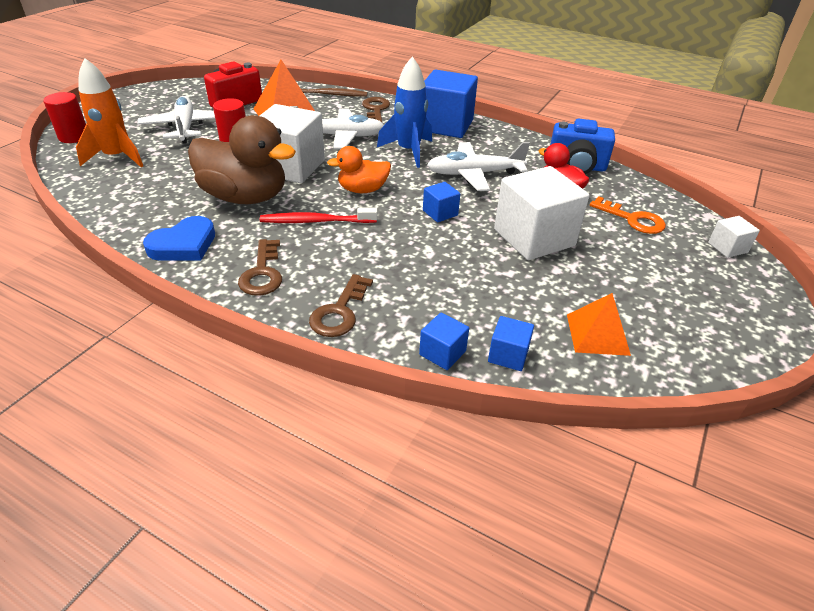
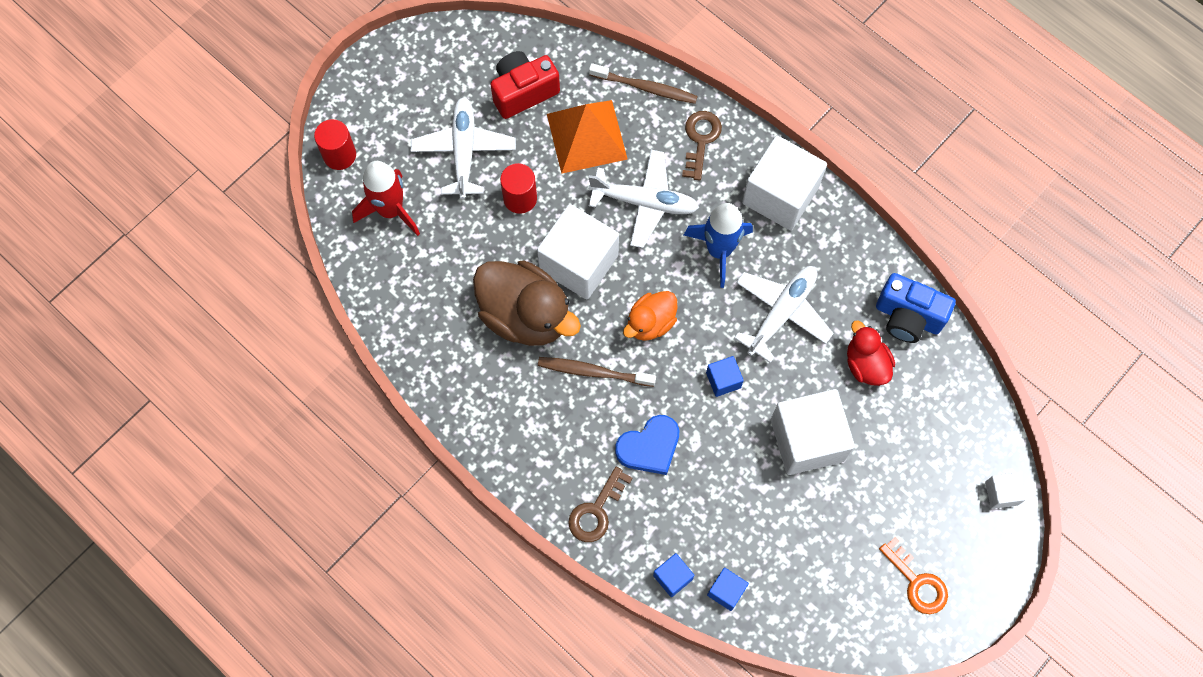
camera: 15 degrees right, 30 degrees up
(117, 157) = (390, 210): orange rocket -> red rocket
(184, 245) = (464, 387): blue heart -> blue heart (649, 447)
(262, 273) = (534, 445): brown key -> none
(316, 221) = (594, 372): red toothbrush -> brown toothbrush
(362, 190) = (650, 323): orange duck -> orange duck turned 45 degrees counterclockwise
(446, 125) = (780, 195): blue cube -> white cube
(474, 174) = (781, 312): white plane -> white plane turned 120 degrees clockwise
(597, 334) = (812, 583): orange pyramid -> none
(633, 219) = (925, 429): orange key -> orange key (917, 582)

